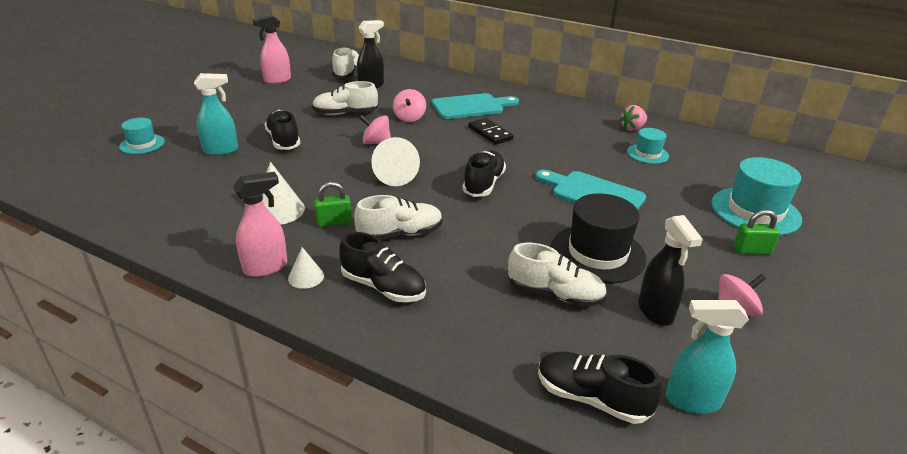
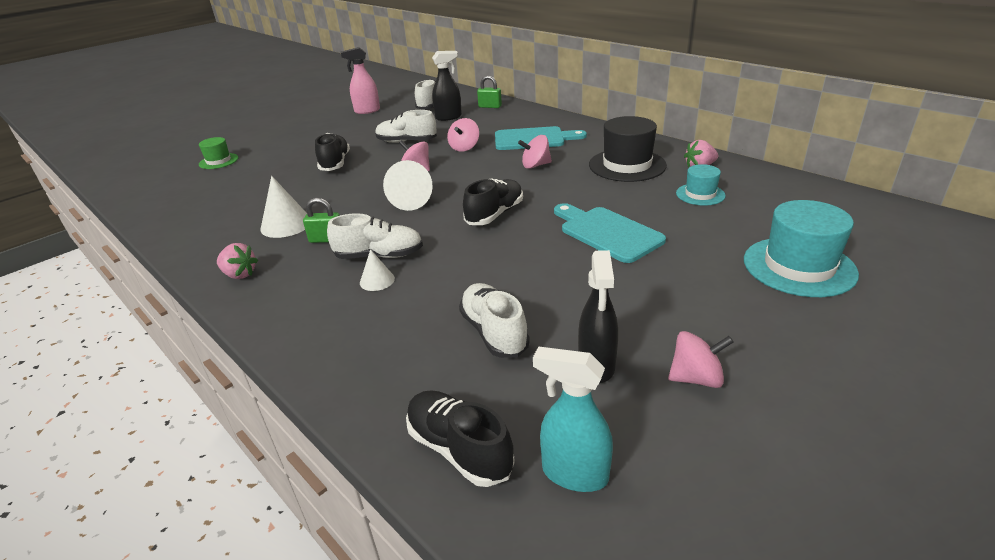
camera: 20 degrees right, 0 degrees up
(142, 144) = (218, 161): turquoise hat -> green hat
(221, 150) = (277, 169): turquoise spray bottle -> none
(266, 267) = (240, 274): pink spray bottle -> pink strawberry
(306, 277) = (267, 287): white cone -> white cone (377, 280)
(383, 287) = (328, 304): black shoe -> none
(490, 133) = (535, 165): black domino -> pink spinning top
(555, 294) = (494, 332): white shoe -> white shoe turned 150 degrees counterclockwise
(597, 253) = (570, 295): black hat -> black hat (627, 165)
(751, 250) = (765, 311): green padlock -> green padlock (490, 106)

